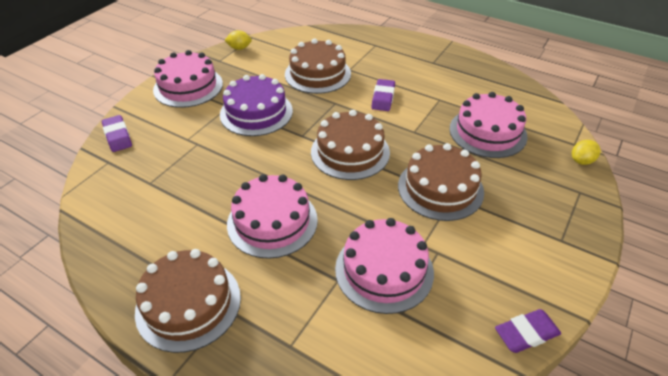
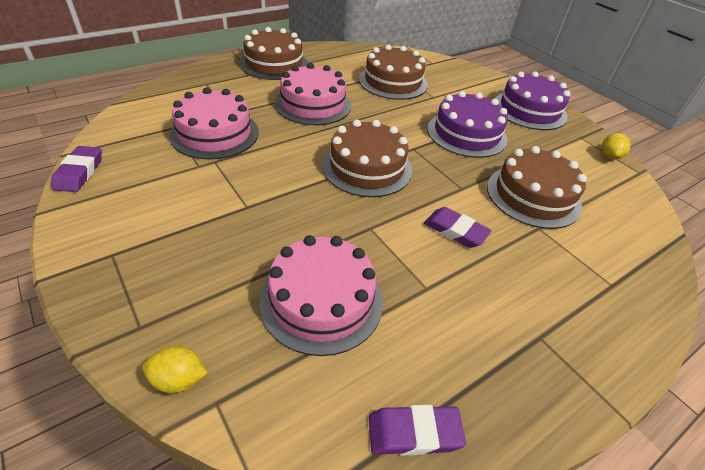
camera: 110 degrees right, 0 degrees up
(118, 136) = (463, 70): purple eraser -> purple eraser (414, 433)
(188, 87) = (529, 110): pink cake -> purple cake
(440, 188) = (265, 203): brown cake -> brown cake (393, 82)
(581, 161) = (179, 379): yellow lemon -> yellow lemon turned 75 degrees counterclockwise

